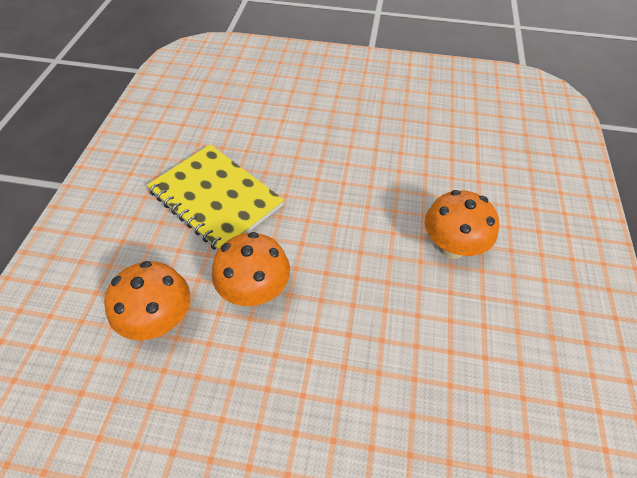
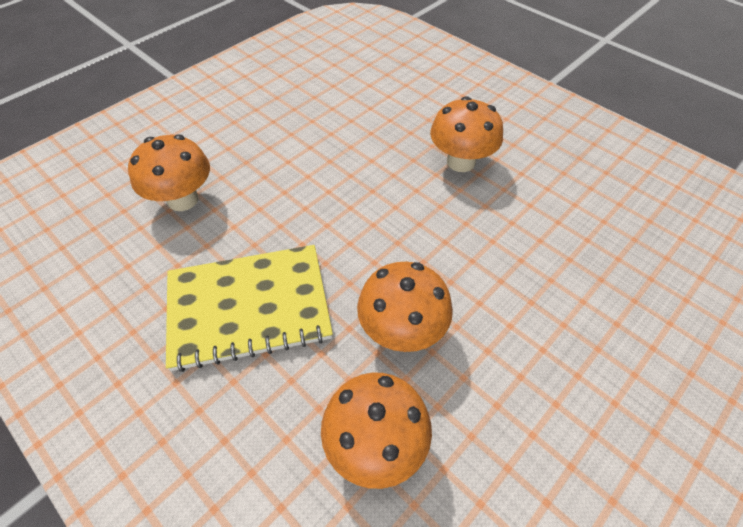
camera: 55 degrees left, 0 degrees up
(272, 118) = (183, 199): none -> orange mushroom

